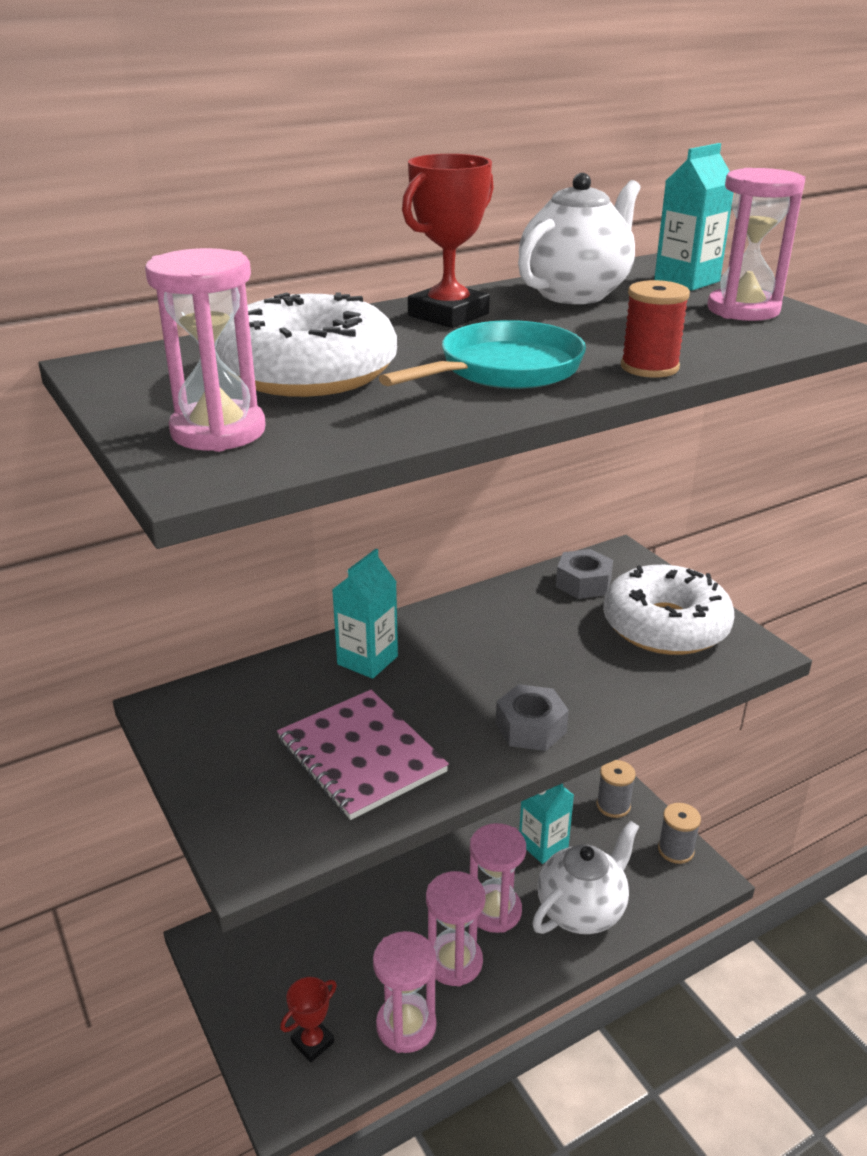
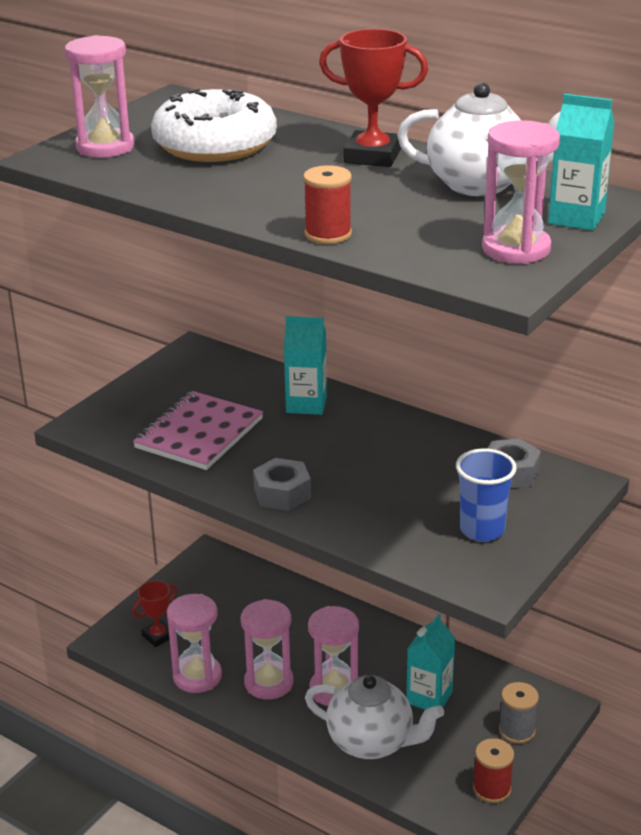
camera: 65 degrees right, 0 degrees up
(313, 1042) = (158, 636): red trophy -> red trophy turned 60 degrees counterclockwise
(504, 370) = (274, 193): turquoise pan -> none
(665, 626) = (482, 530): white donut -> blue cup
(675, 850) = (492, 789): grey spool -> red spool

